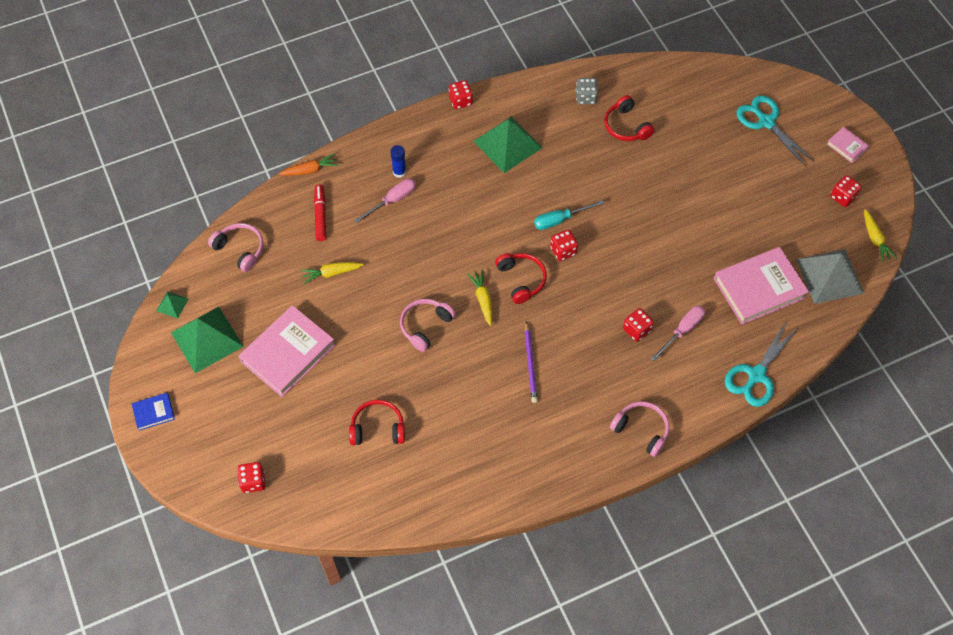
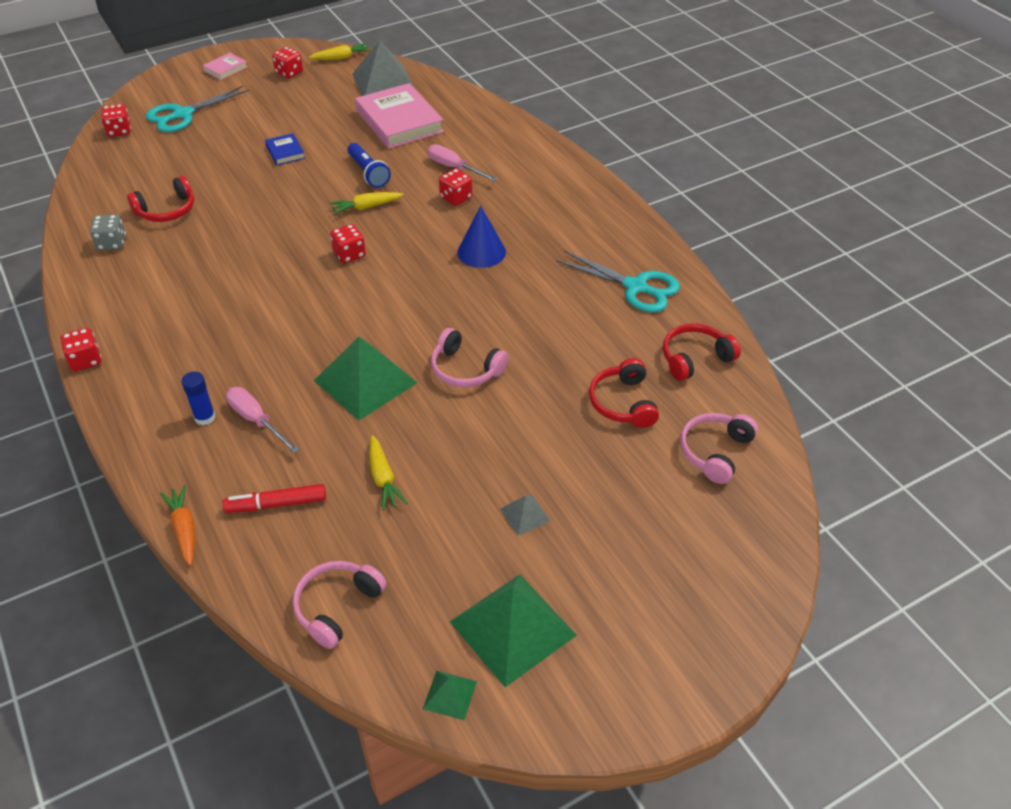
camera: 95 degrees left, 15 degrees down
(154, 412) = (658, 684): blue book -> blue book (285, 152)
(253, 481) = (736, 528): red dice -> red dice (119, 131)
(288, 353) = (525, 515): pink book -> grey pyramid
(483, 299) = (422, 318): yellow carrot -> yellow carrot (366, 207)
(507, 144) = (174, 309): green pyramid -> green pyramid (365, 381)
(521, 280) = (392, 287): red headphones -> red headphones (695, 358)
(530, 364) = (509, 274): purple pencil -> none
(560, 220) = (303, 259): turquoise screwdriver -> none
(560, 345) = (481, 252): none -> blue cone
(641, 430) = (578, 193): pink headphones -> pink headphones (715, 452)
(675, 263) = (368, 173): none -> blue flashlight
(756, 375) = (501, 124): turquoise scissors -> turquoise scissors (636, 287)

